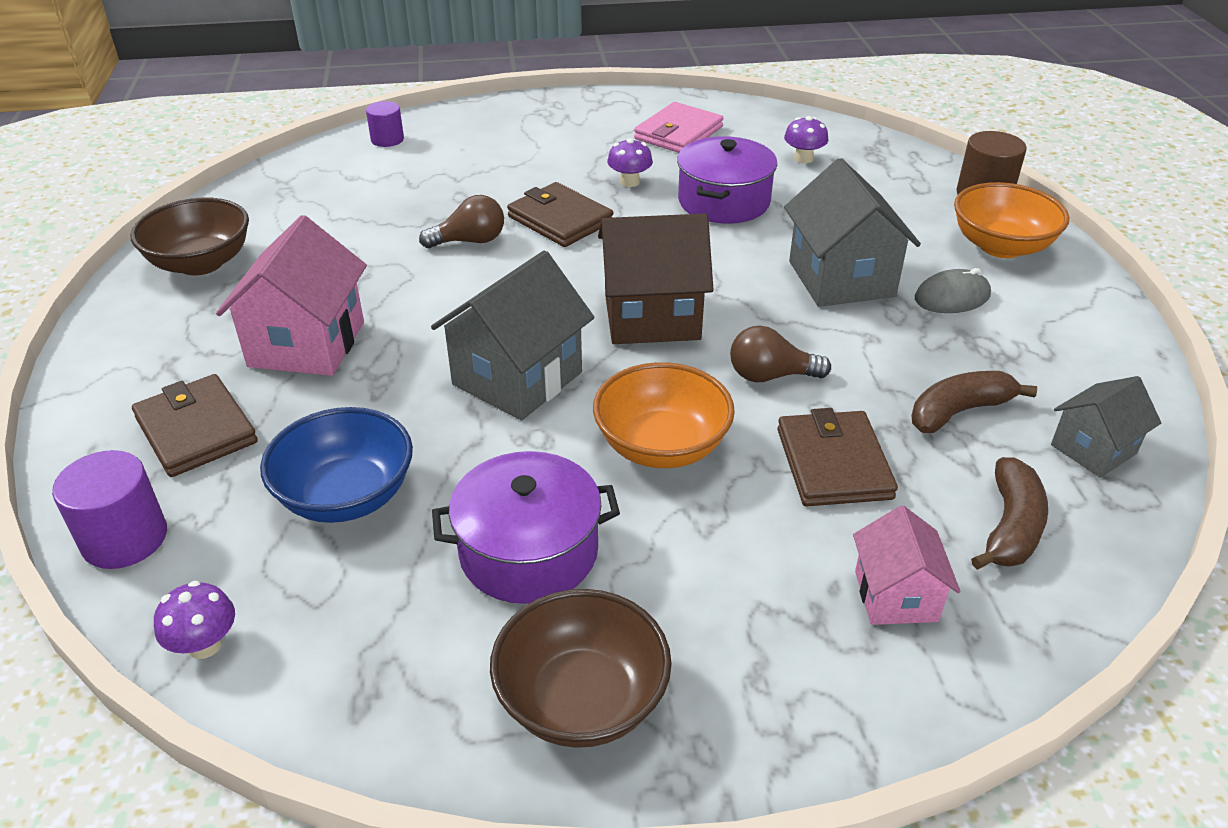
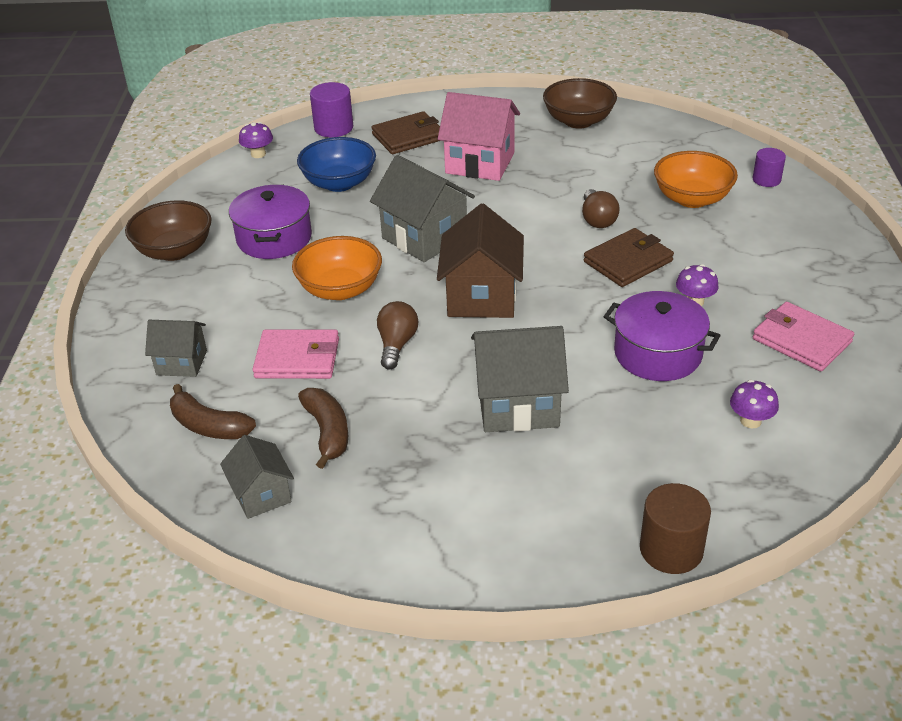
camera: 100 degrees right, 0 degrees up
(833, 463) = (297, 358): brown wallet -> pink wallet
(895, 596) = (181, 362): pink house -> grey house
(952, 297) = (477, 469): grey mouse -> none
(1001, 246) = (560, 530): orange bowl -> orange bowl (692, 199)

